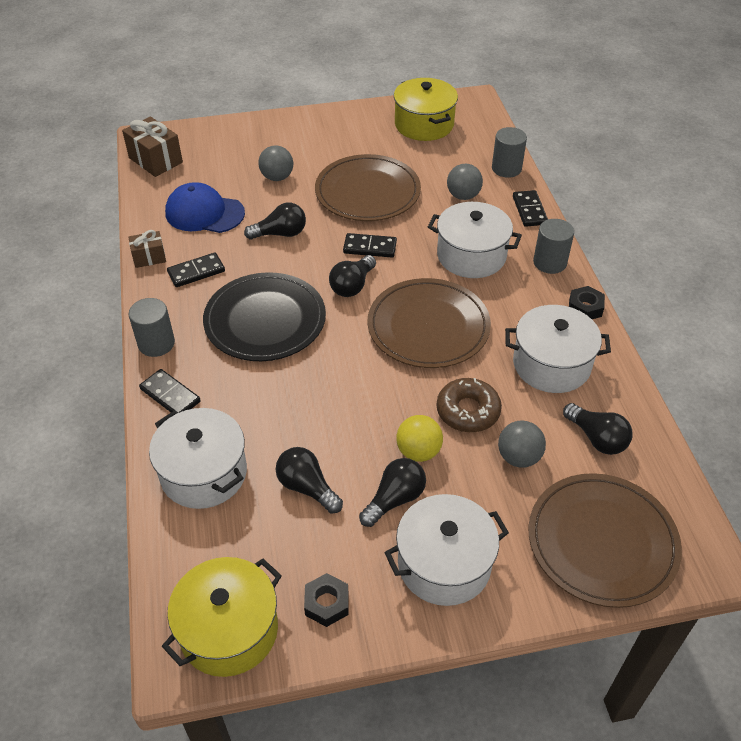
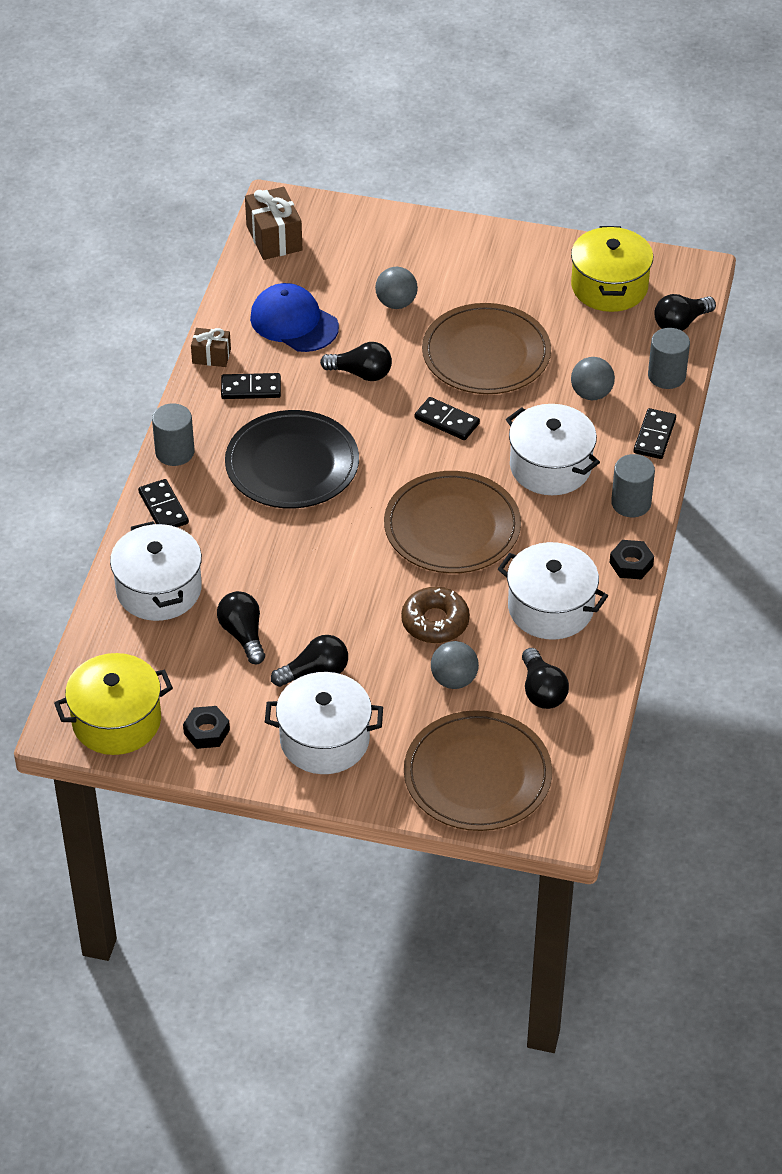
camera: 25 degrees right, 0 degrees up
(352, 286) = (402, 457): black light bulb -> black light bulb (680, 323)
(418, 451) = (363, 641): yellow ball -> none

